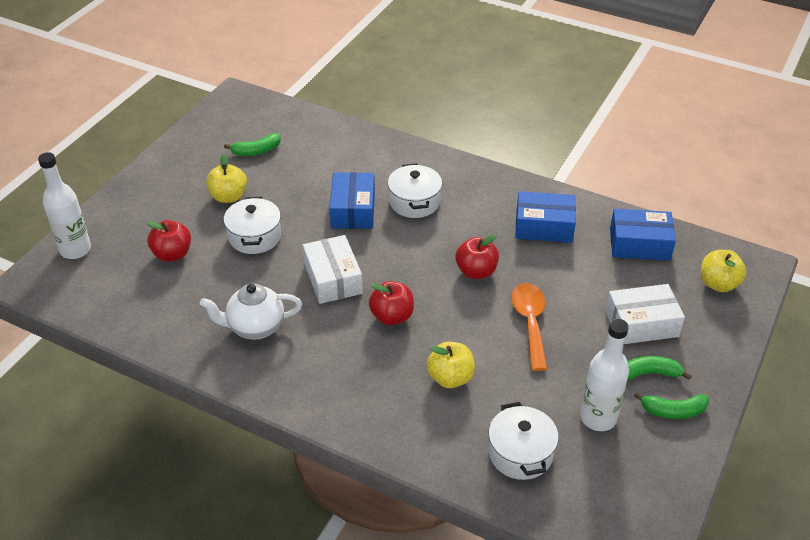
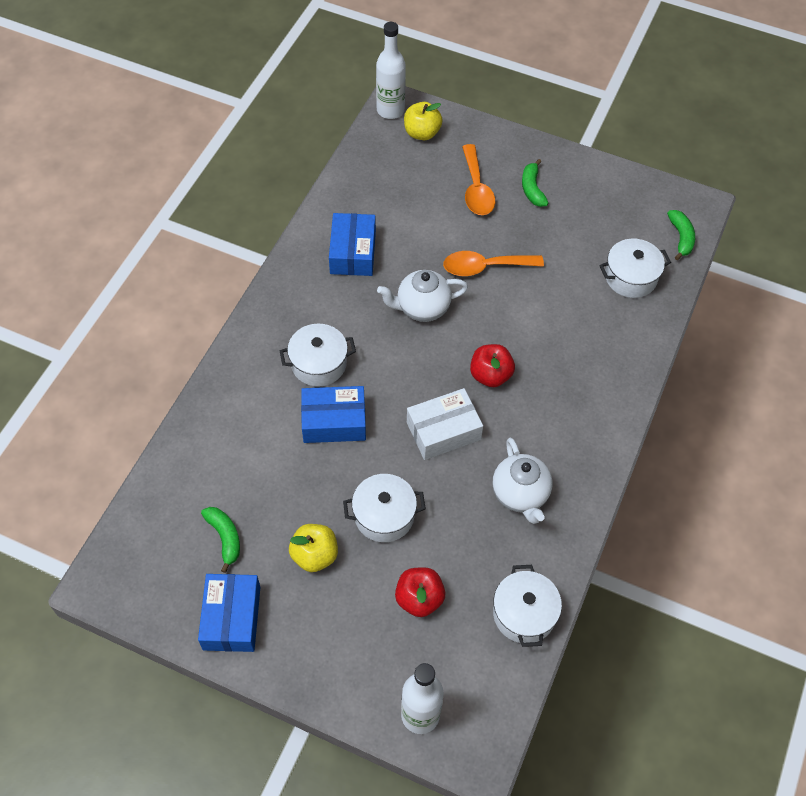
camera: 95 degrees left, 15 degrees up
(137, 319) = (524, 614): none -> white pot
(450, 378) = (559, 326): yellow apple -> none
(476, 271) = (422, 308): red apple -> white teapot
(598, 418) = (585, 225): white bottle -> white bottle (390, 110)
(639, 244) = (374, 181): blue box -> blue box (231, 618)
(641, 324) = (476, 189): white box -> orange spoon
(673, 411) = (569, 178): green banana -> green banana (681, 237)

